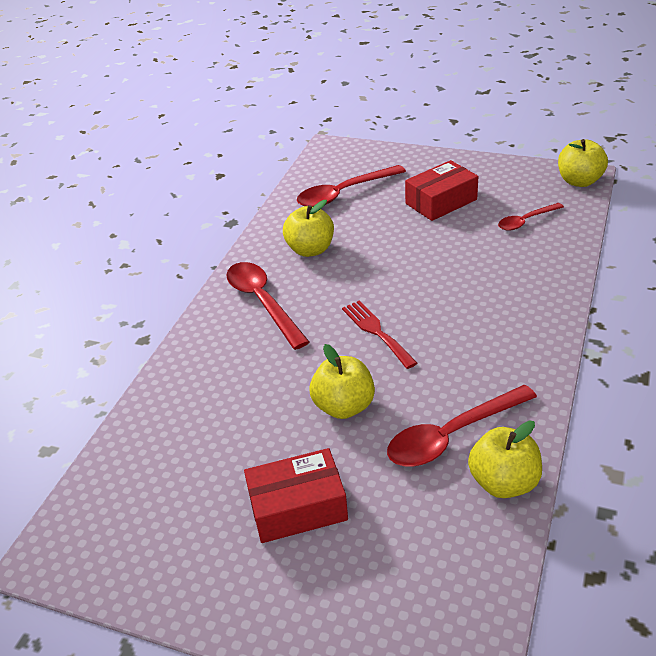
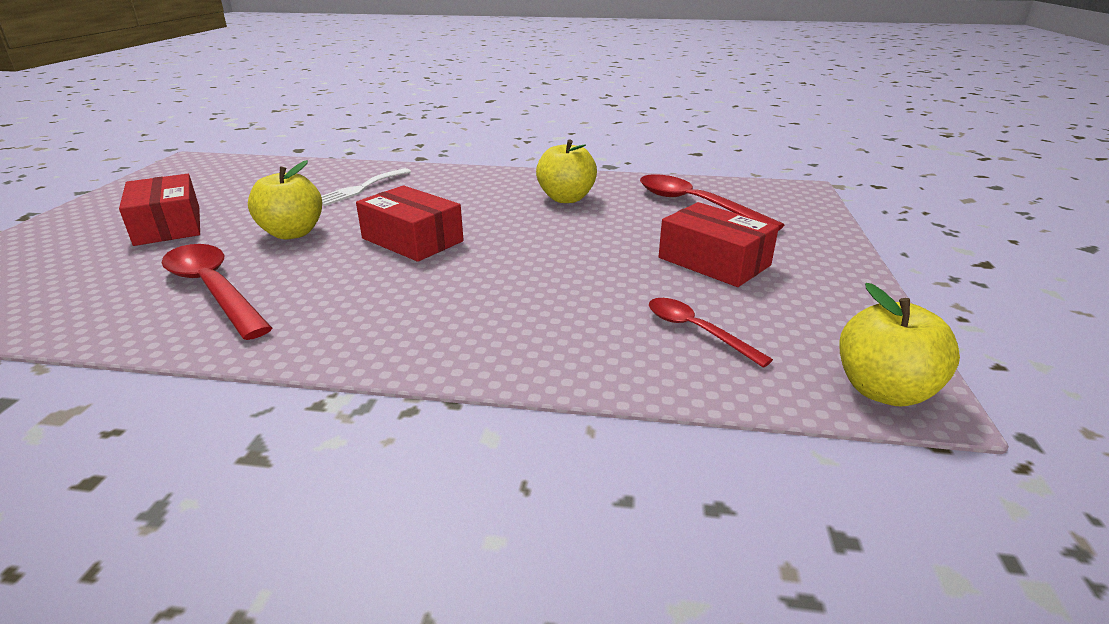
camera: 75 degrees right, 10 degrees down
(236, 373) = (360, 188): none -> white fork
(263, 302) = (468, 188): red spoon -> none
(376, 331) = (412, 240): red fork -> red box
(503, 482) = (113, 323): yellow apple -> none

